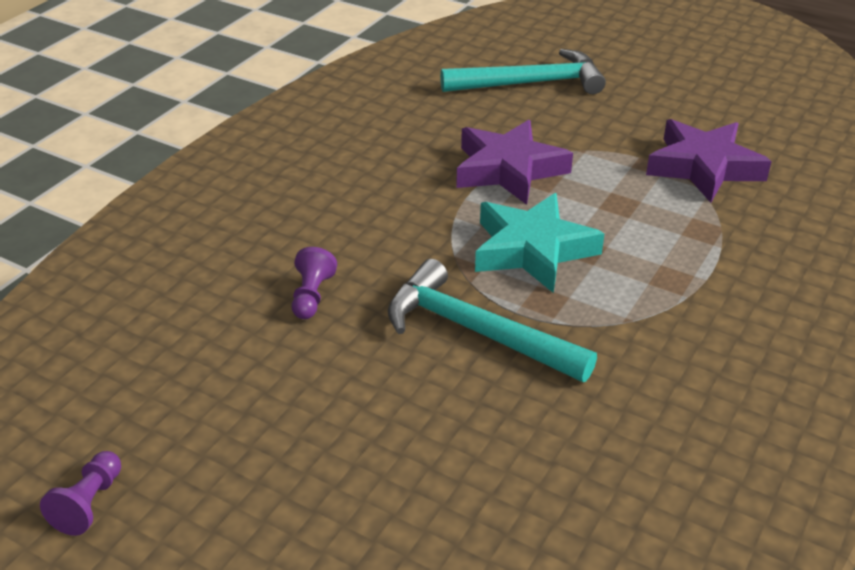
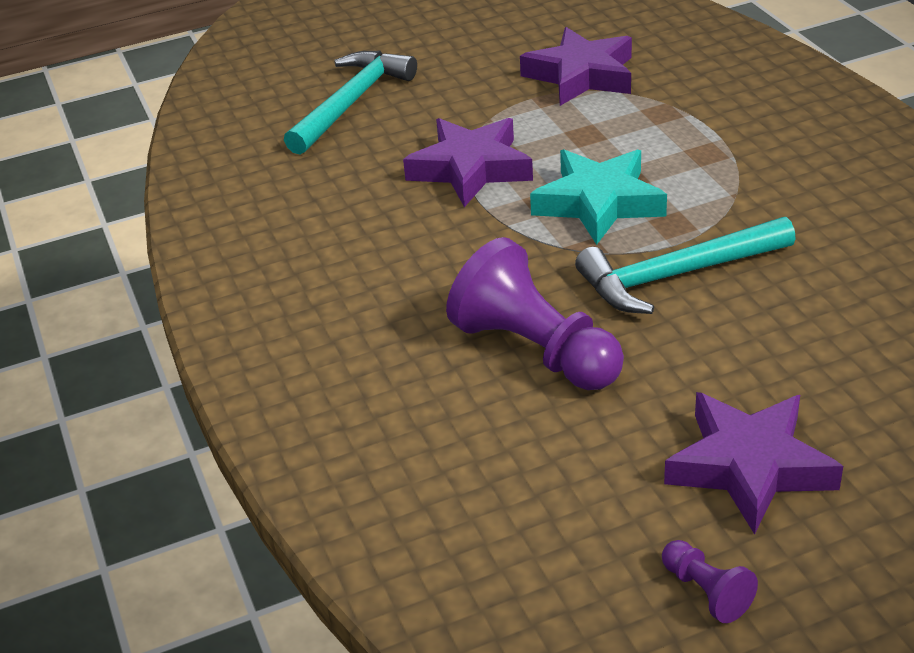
camera: 50 degrees left, 0 degrees up
(257, 472) = (749, 467): none -> purple star
(311, 296) = (535, 350): purple pawn -> purple pawn, size x2.19

